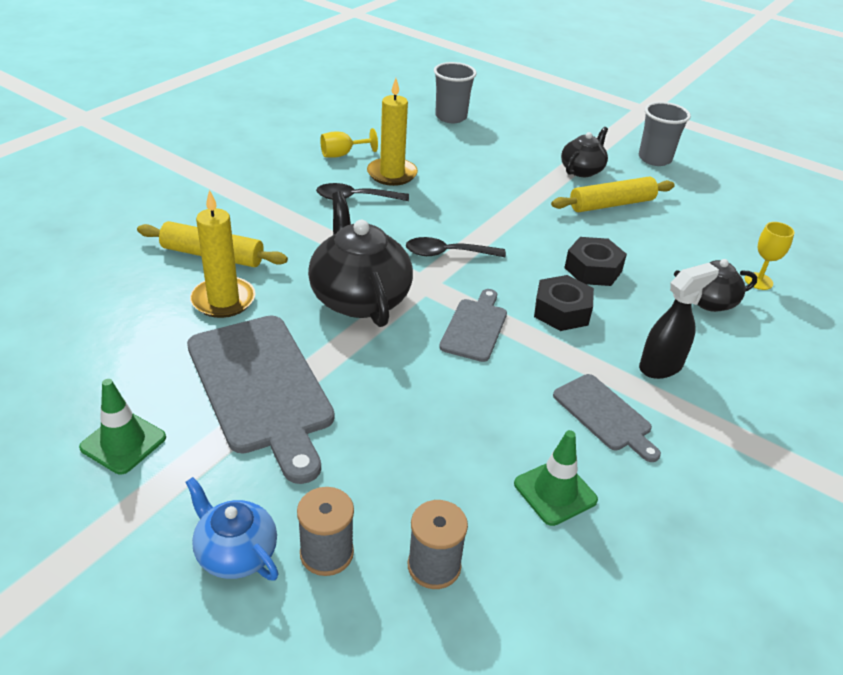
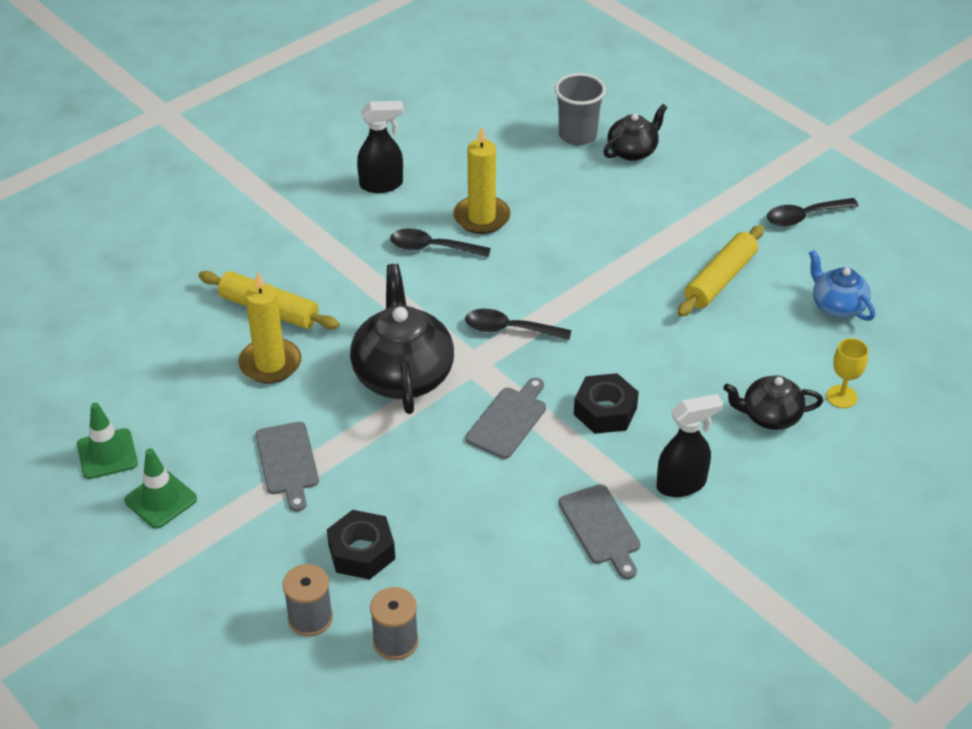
camera: 15 degrees right, 5 degrees up
(236, 553) = (237, 607): blue teapot -> blue teapot (837, 306)
(261, 388) = (287, 462): grey cutting board -> grey cutting board, size x0.53
(296, 156) = (382, 184): none -> black spray bottle
(342, 154) = (434, 185): yellow goblet -> none
(555, 492) = (523, 594): green traffic cone -> green traffic cone (107, 454)
(582, 170) = (706, 227): black teapot -> black teapot (633, 151)
(593, 269) = (660, 364): black nut -> black nut (361, 552)
(611, 204) = (720, 279): yellow rolling pin -> yellow rolling pin turned 45 degrees counterclockwise
(654, 159) = (804, 217): grey cup -> black spoon

